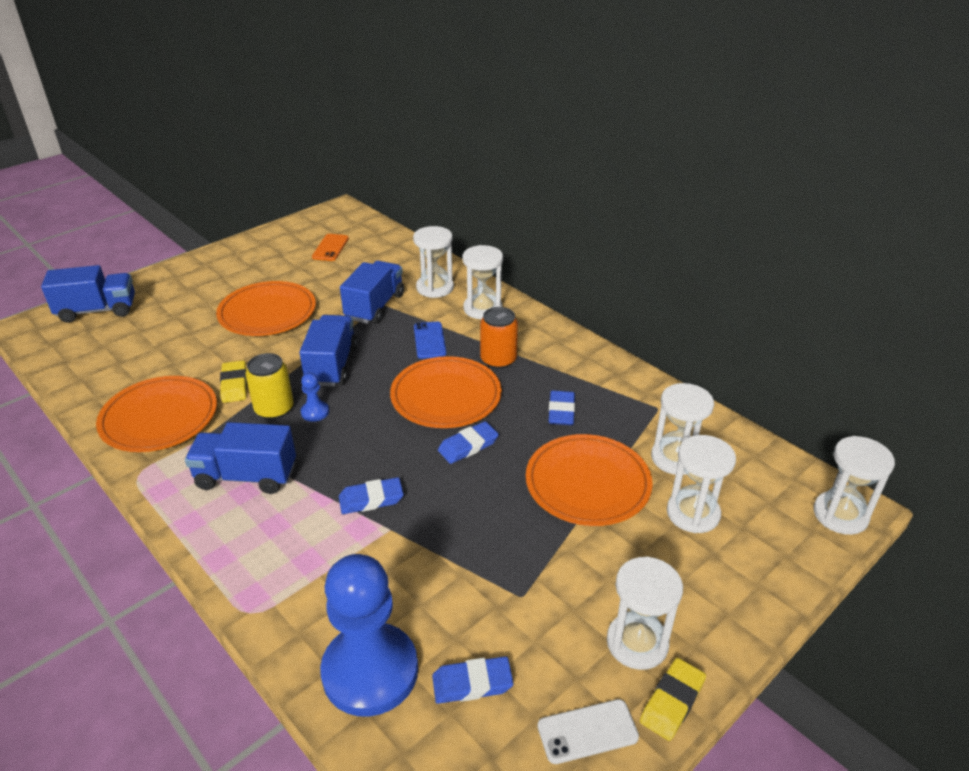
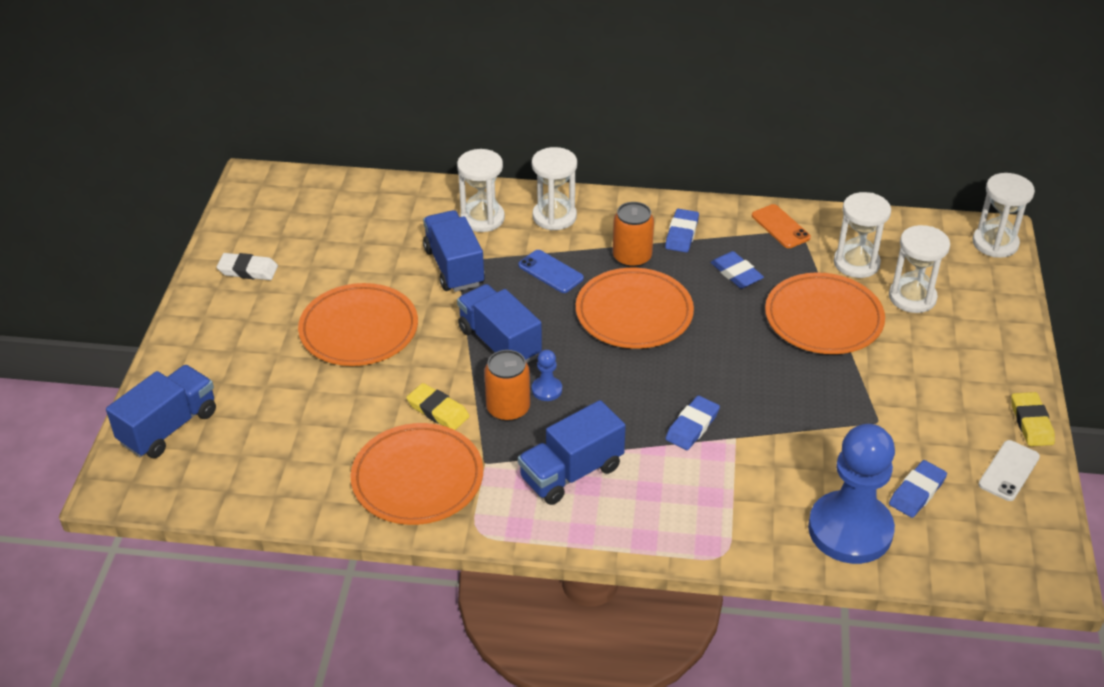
camera: 40 degrees left, 5 degrees up
(264, 252) = (248, 270): none -> white eraser
(274, 409) = (508, 408): yellow can -> orange can
(330, 248) = (314, 229): orange phone -> orange phone (780, 227)
(468, 446) = (705, 342): blue eraser -> blue eraser (682, 234)
(637, 643) = (976, 403): white hourglass -> none

